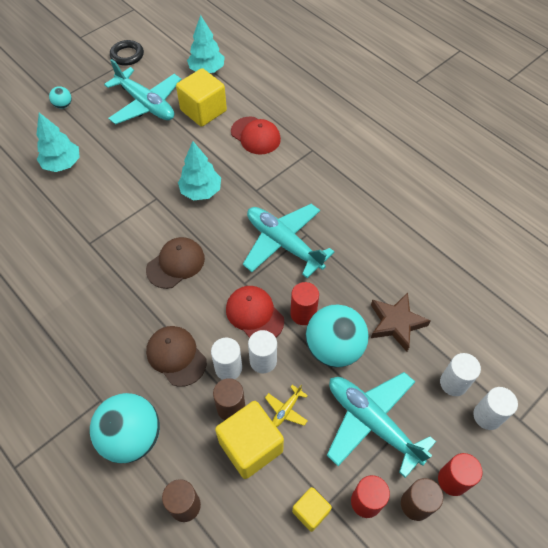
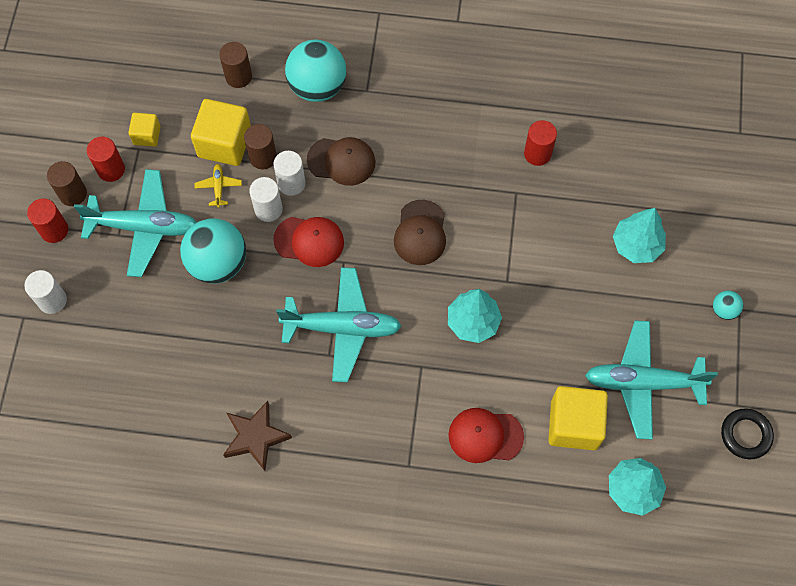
camera: 140 degrees right, 10 degrees up
(303, 314) = (268, 273): red cylinder -> red cylinder (537, 154)
(396, 323) = (179, 326): brown star -> brown star (256, 437)
(453, 383) = (96, 308): white cylinder -> none

